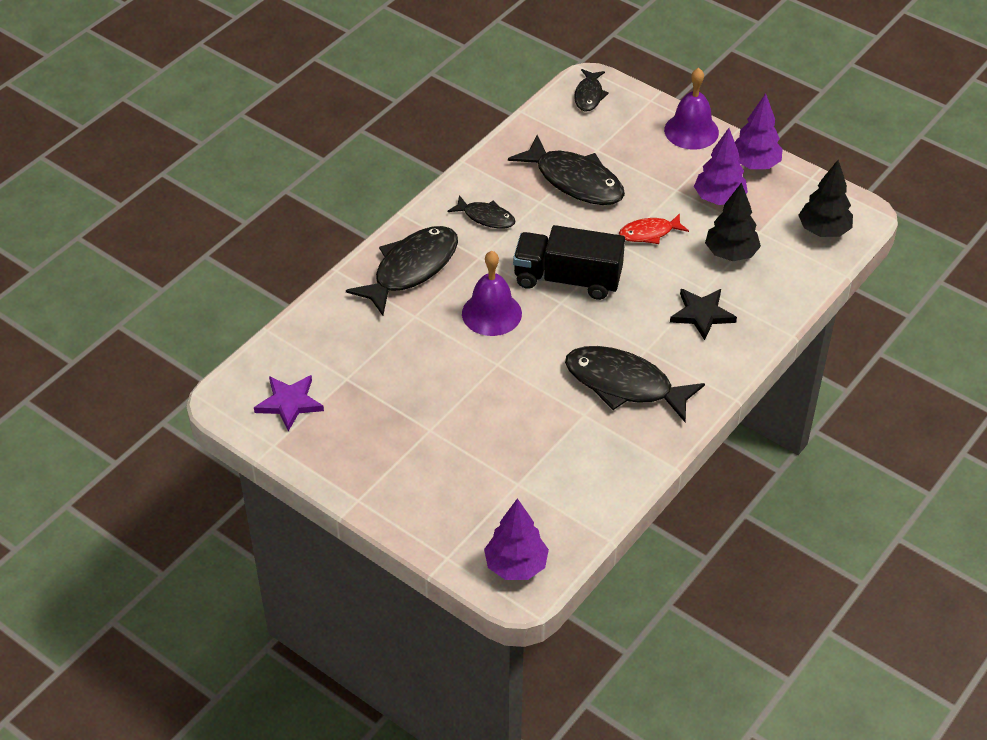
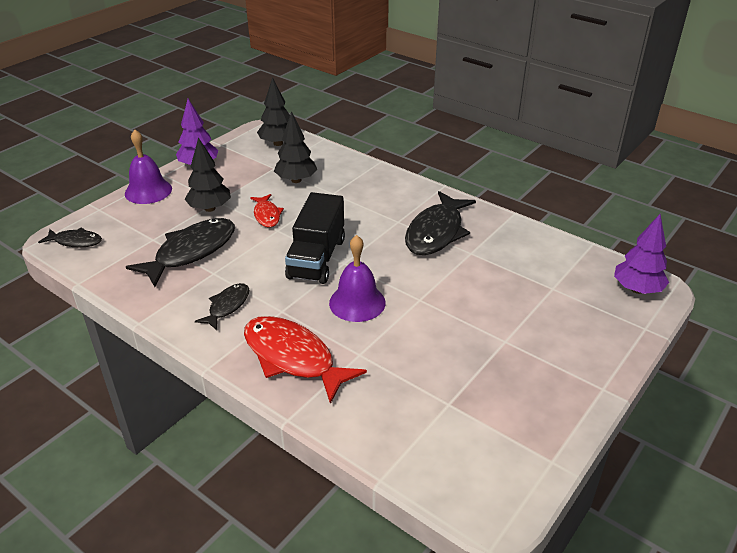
camera: 90 degrees left, 10 degrees down
(289, 403) = (490, 450): purple star -> none
(411, 269) = (293, 358): black fish -> red fish
(659, 185) = (210, 208): none -> black tree
(702, 314) = (360, 195): black star -> none
(719, 199) = (234, 182): purple tree -> none

